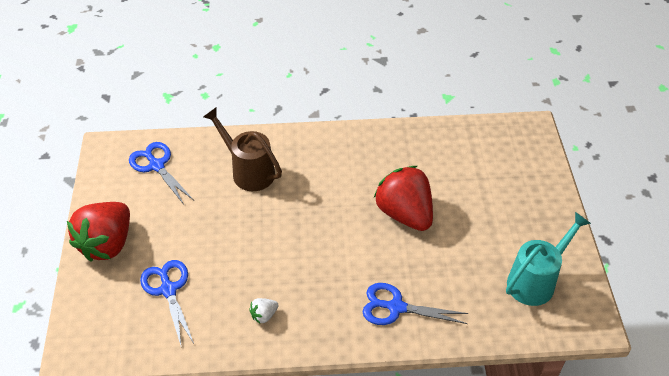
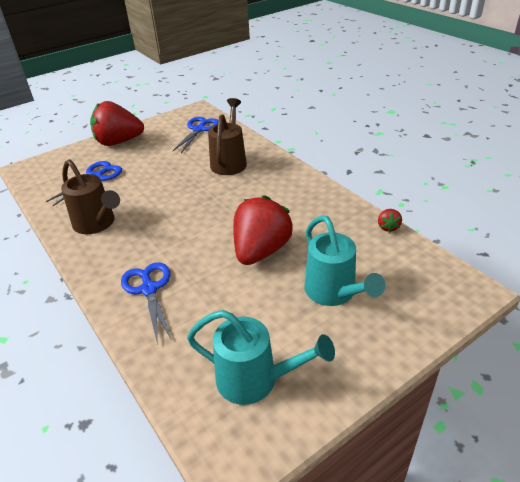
camera: 60 degrees right, 10 degrees down
(264, 315) = (97, 224): white strawberry -> brown watering can
(437, 126) = (388, 227): none -> red strawberry
(484, 196) = (334, 293): none -> turquoise watering can

